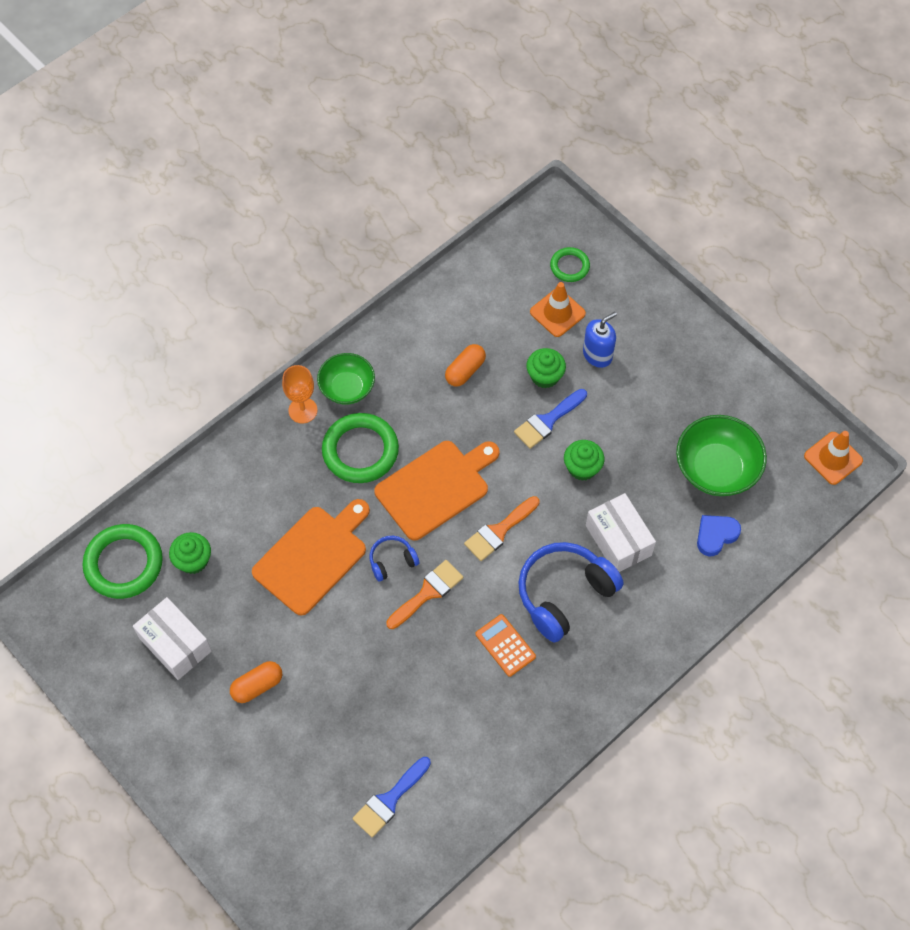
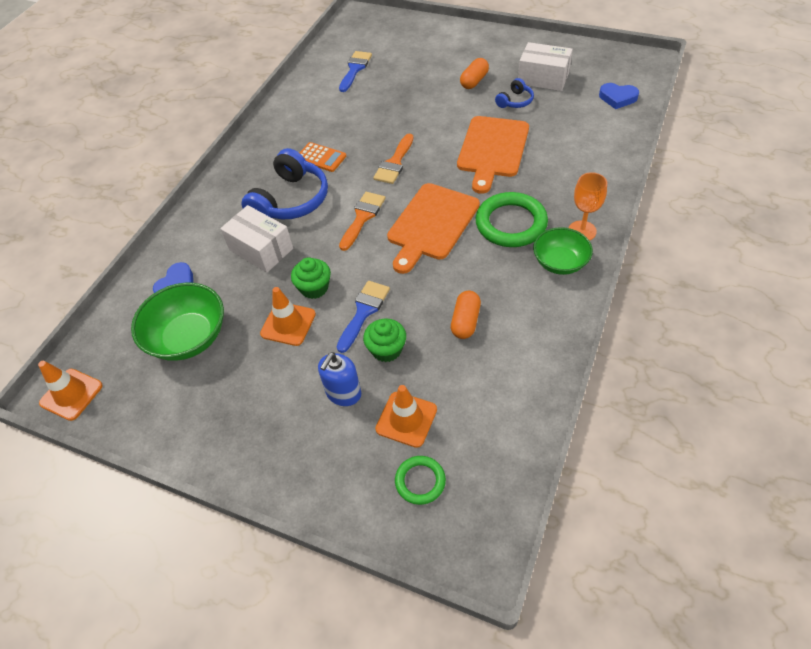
camera: 160 degrees right, 10 degrees down
(124, 563) = (617, 98): green ring -> blue heart
(193, 560) = (573, 117): green cupcake -> none
(392, 561) = (433, 169): blue headphones -> blue headphones (515, 101)
(620, 440) = (288, 324): none -> orange traffic cone

